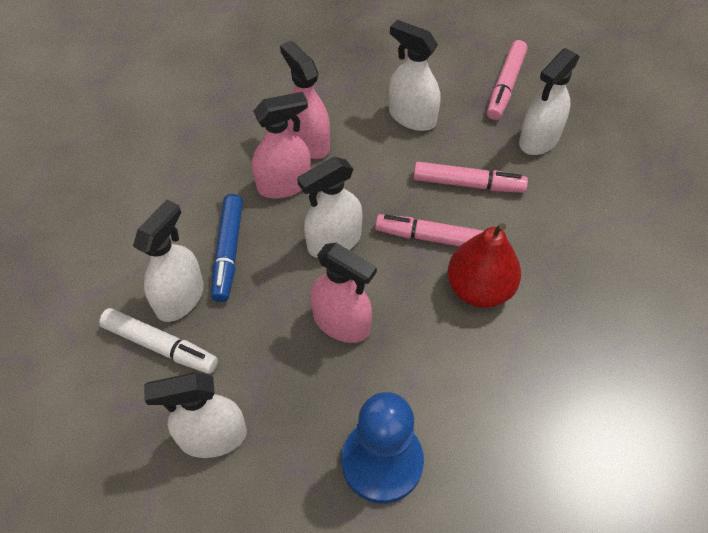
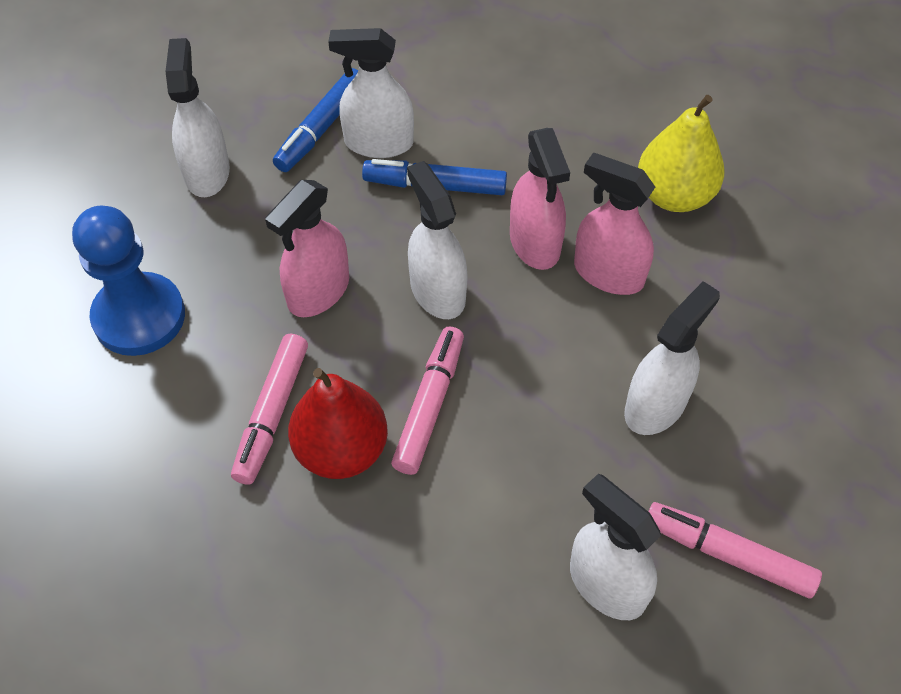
camera: 95 degrees right, 0 degrees up
(160, 346) = (321, 128): white marker -> blue marker
(180, 298) = (378, 143): white spray bottle -> white spray bottle turned 150 degrees clockwise
(237, 106) = (674, 195): none -> yellow pear
(309, 142) = (608, 273): pink spray bottle -> pink spray bottle turned 120 degrees counterclockwise
(468, 184) = (521, 463): pink marker -> pink marker (272, 414)

